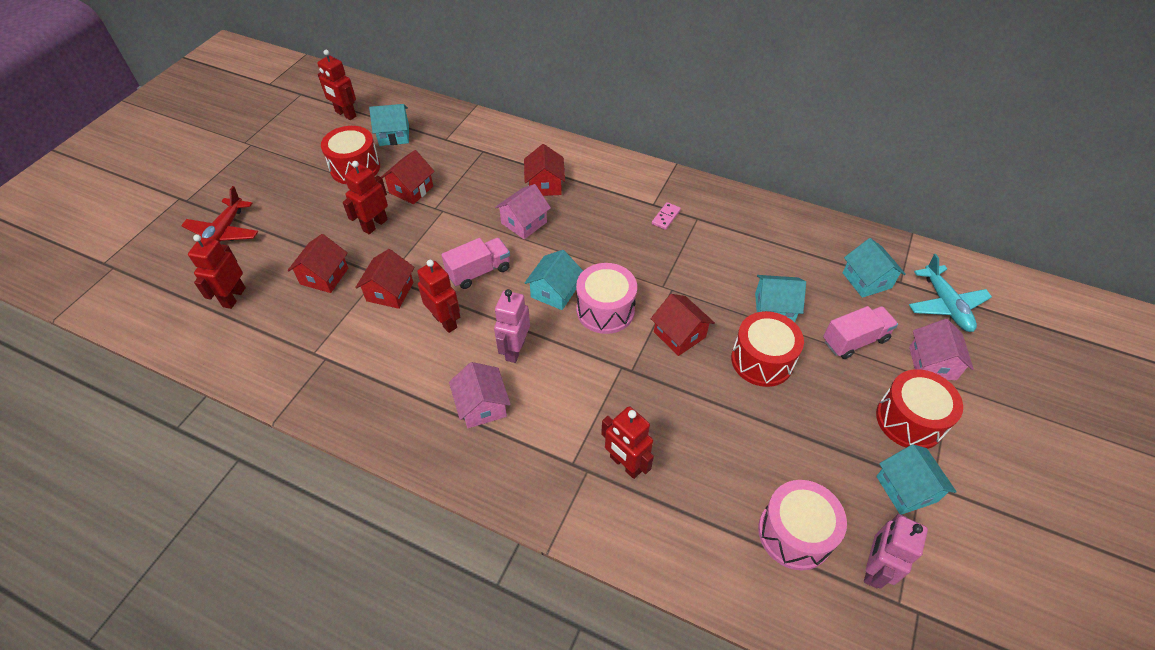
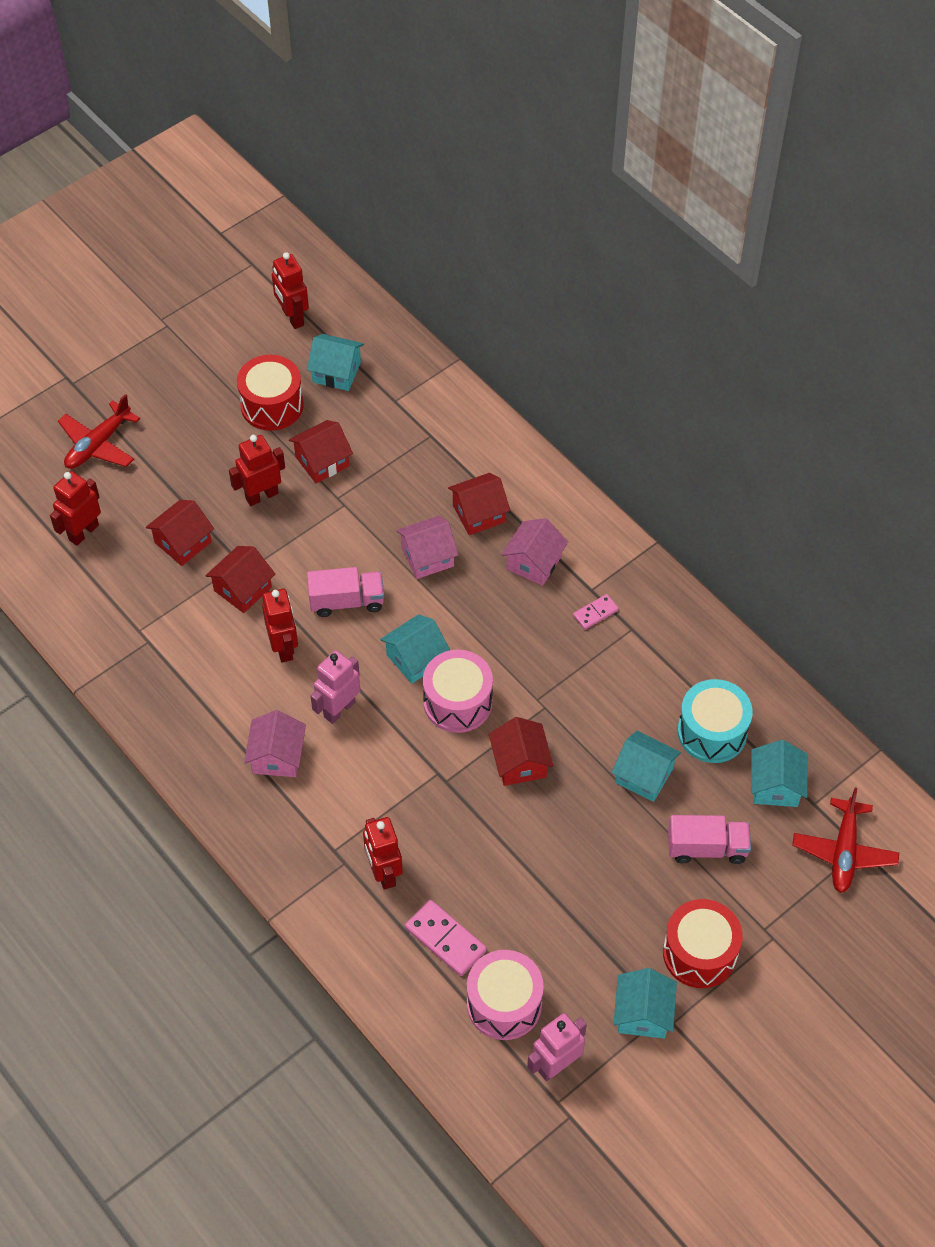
camera: 25 degrees right, 5 degrees up
(545, 185) = (478, 513): red house -> red house turned 45 degrees clockwise
(710, 499) = (445, 939): none -> pink domino
(762, 360) = (589, 827): red drum -> none
(798, 262) = (712, 732): none -> turquoise drum
(932, 363) = (773, 907): pink house -> pink house (534, 562)
(945, 305) = (844, 851): turquoise plane -> red plane

